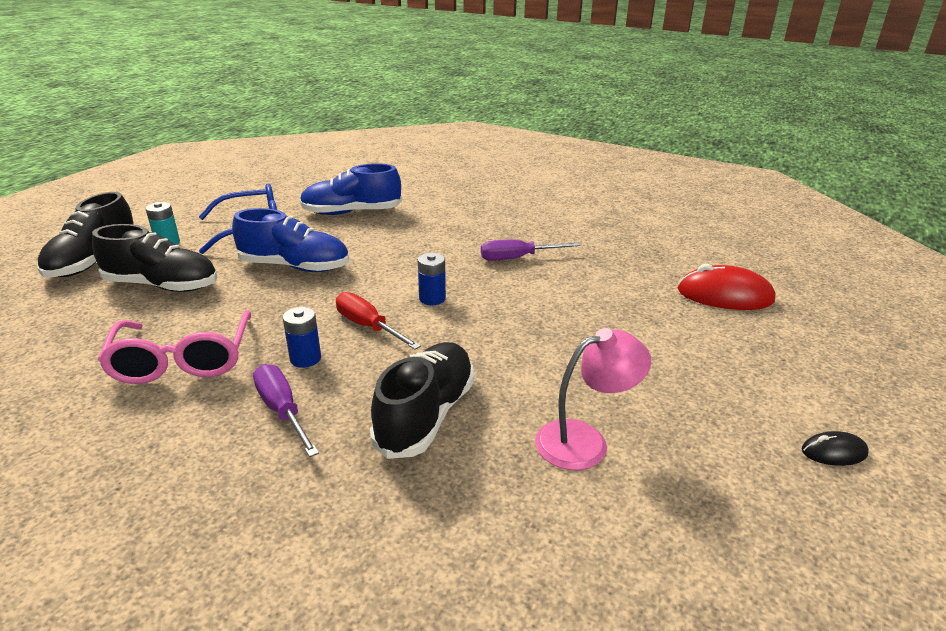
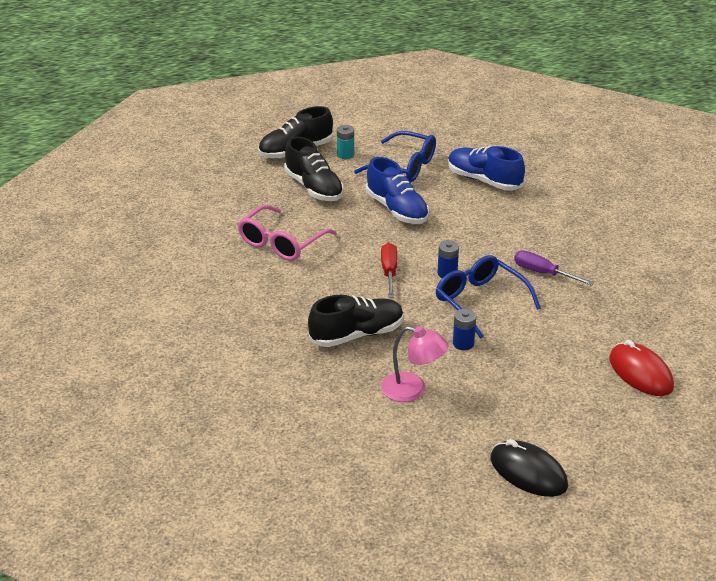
camera: 45 degrees right, 5 degrees up
(282, 410) = (297, 295): purple screwdriver -> none
(305, 358) = (337, 273): blue battery -> blue battery (463, 343)
(503, 307) = (480, 301): none -> blue glasses
(834, 452) = (528, 472): black mouse -> black mouse, size x1.98

